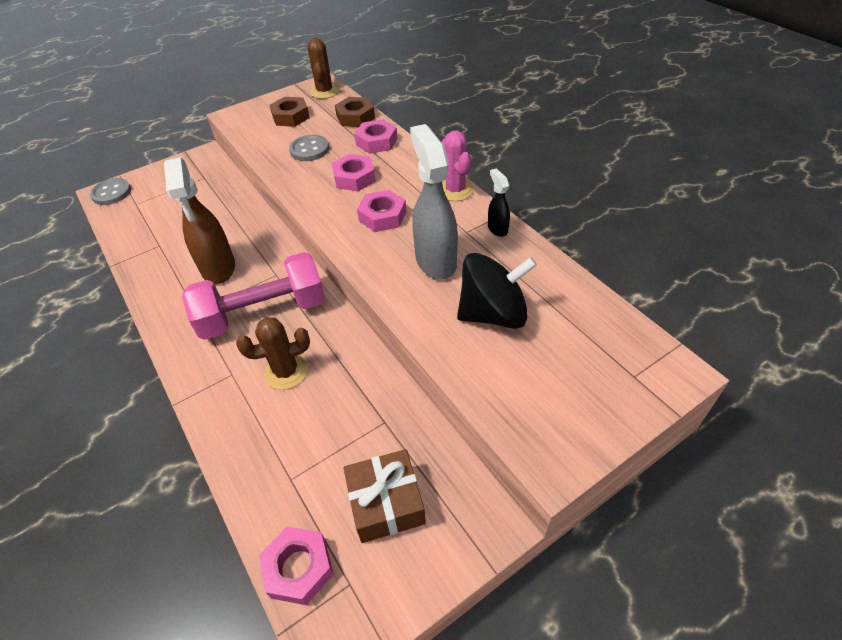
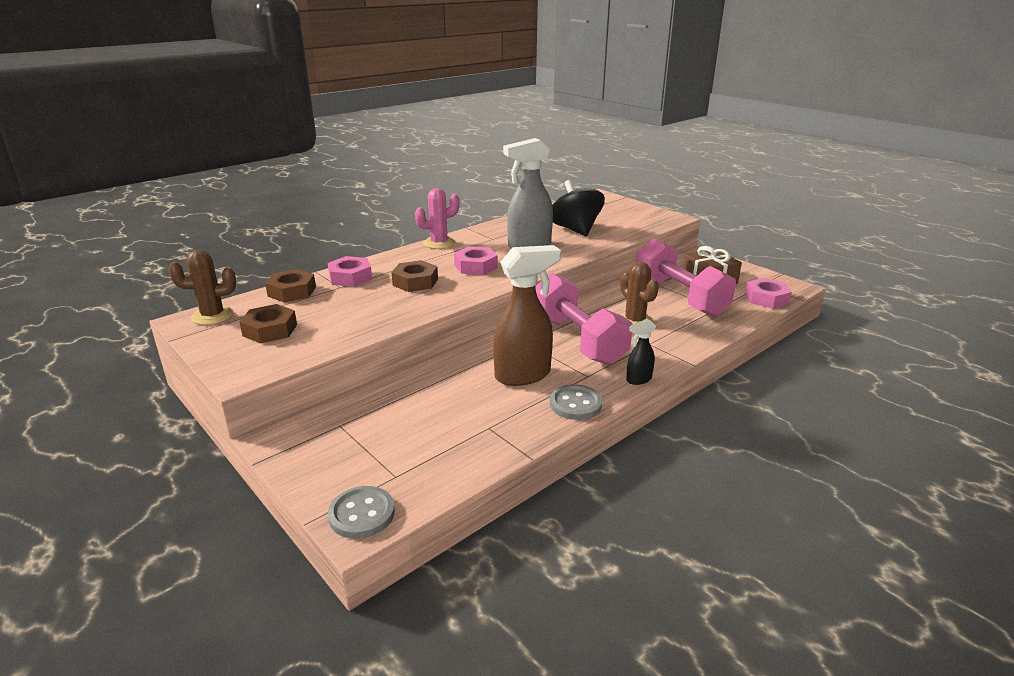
camera: 100 degrees left, 20 degrees down
(309, 150) = (355, 309): grey button -> grey button (575, 404)
(335, 439) = (679, 297): none -> pink dumbbell
(354, 178) = (415, 282): pink nut -> brown nut
(497, 229) = (488, 230): black spray bottle -> black spray bottle (638, 379)

